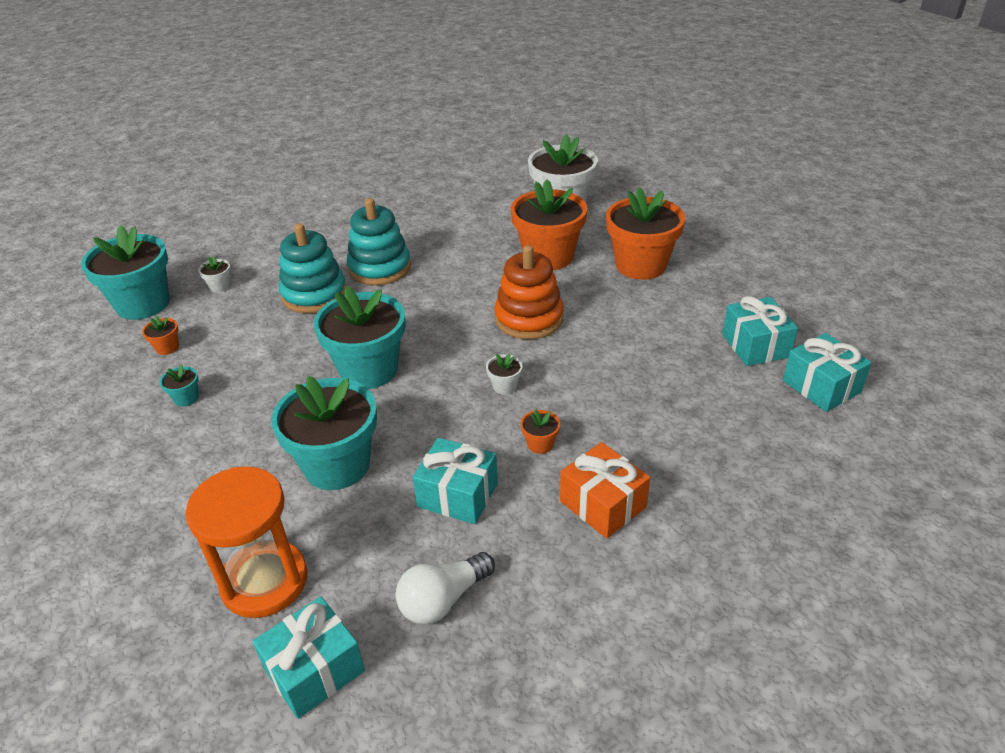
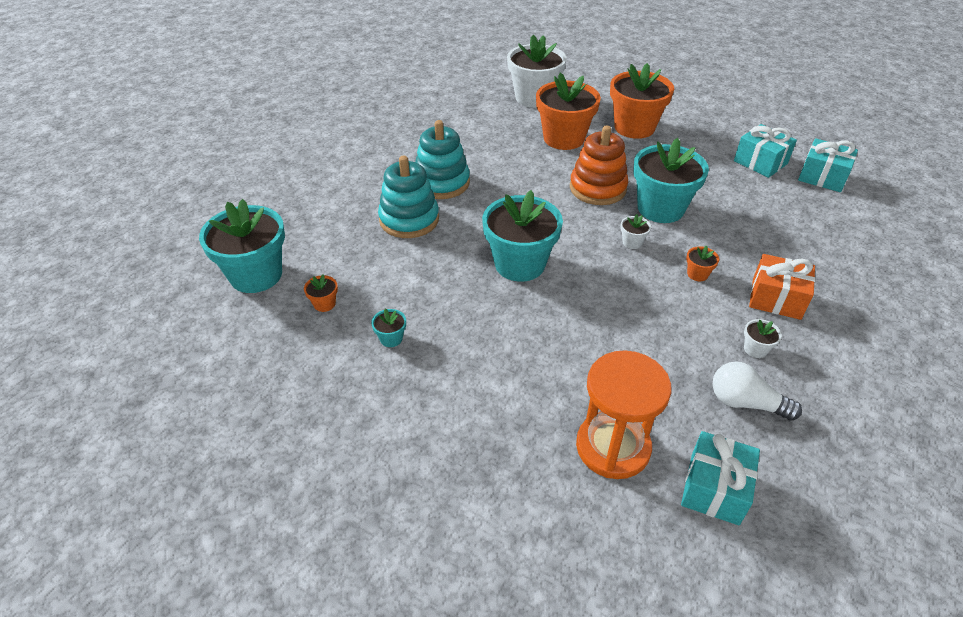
camera: 30 degrees left, 5 degrees up
(220, 286) = (315, 238): white flower pot -> white flower pot (755, 349)
(337, 465) = (573, 343): turquoise flower pot -> turquoise flower pot (660, 208)
(443, 599) = (745, 403): white light bulb -> white light bulb turned 90 degrees clockwise
(458, 495) = (680, 329): turquoise gift -> none

